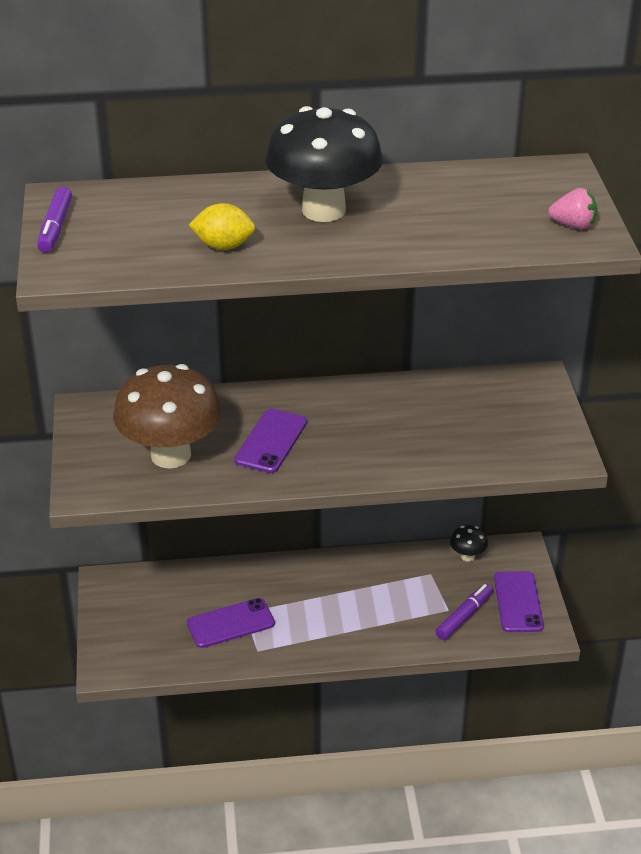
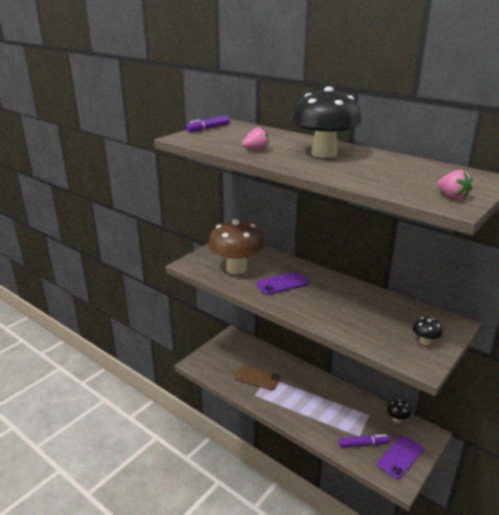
camera: 45 degrees right, 10 degrees down
(223, 246) = (256, 150): yellow lemon -> pink strawberry
(230, 623) = (257, 378): purple phone -> brown phone
(536, 423) = (425, 341): none -> black mushroom

